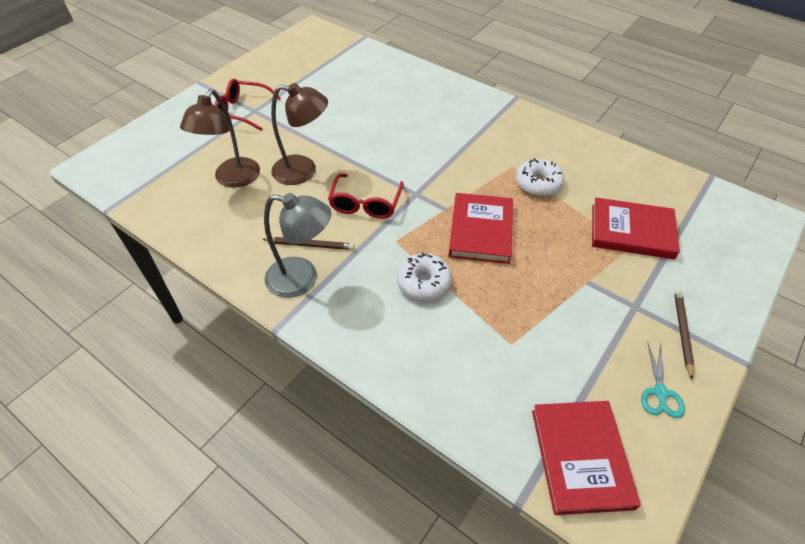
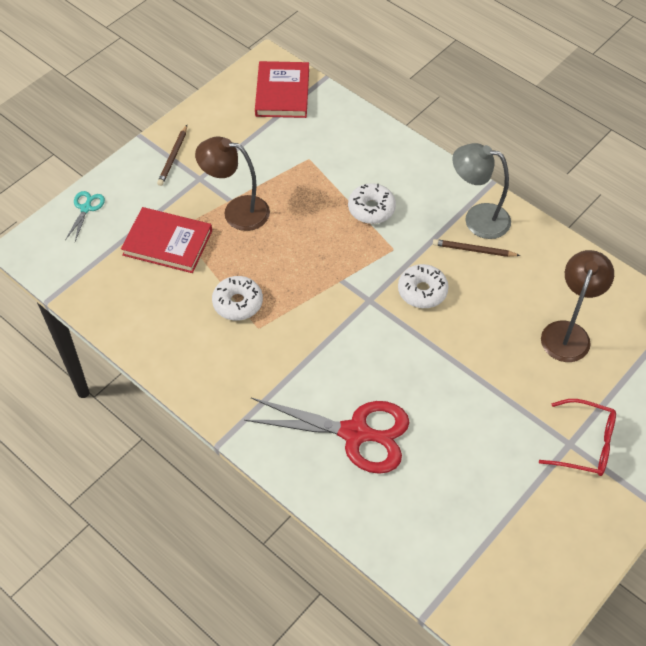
camera: 175 degrees left, 5 degrees up
(303, 171) = (491, 338): brown lamp -> brown lamp (237, 211)
(365, 204) = (422, 291): red glasses -> white donut
(417, 107) = (355, 433): none -> red scissors
(480, 231) = (311, 253): red book -> none
(660, 393) = (212, 122): turquoise scissors -> turquoise scissors (86, 208)

